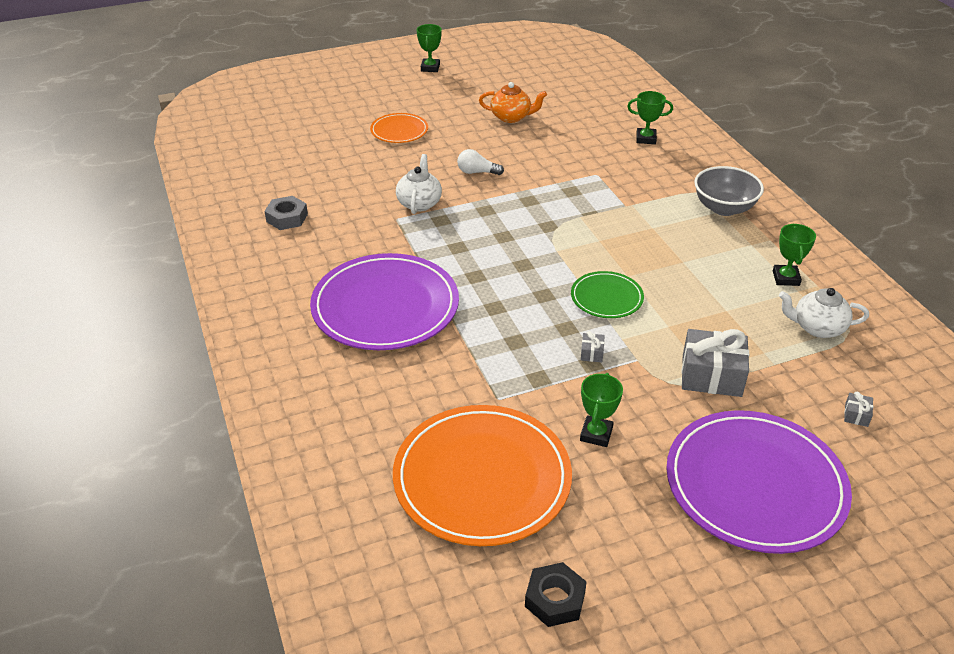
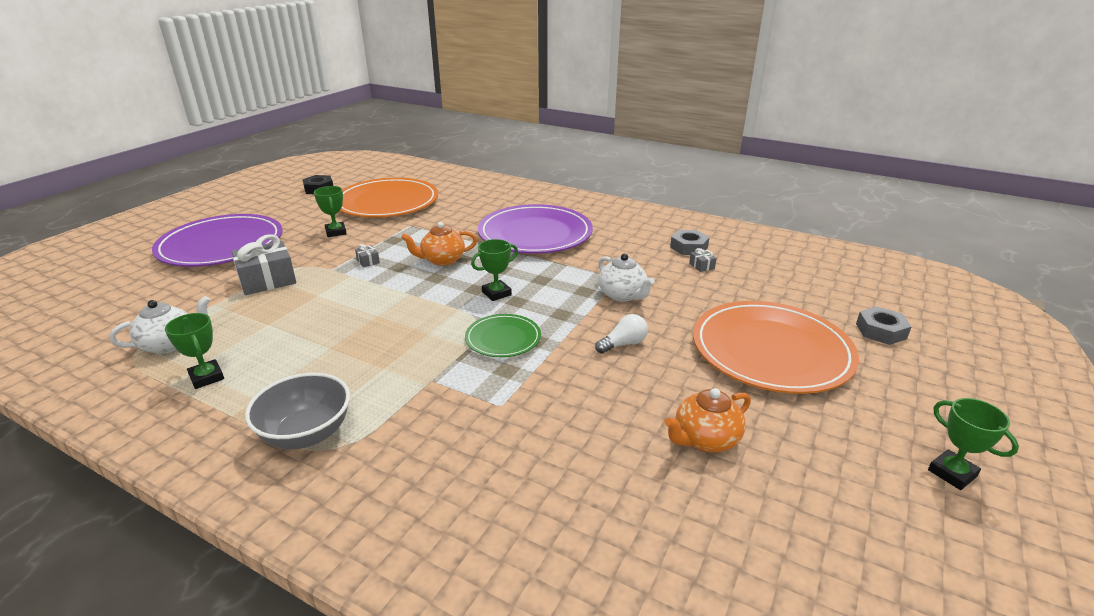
camera: 140 degrees right, 10 degrees down
(316, 111) = (881, 331): none -> grey nut
(399, 131) = (771, 351): orange plate -> orange plate, size x2.01
(517, 315) = (442, 260): none -> orange teapot
(606, 297) = (383, 294): green plate -> green plate (503, 338)
(646, 139) = (490, 507): green trophy -> green trophy (496, 293)
(856, 415) = (139, 298): grey gift -> grey gift (701, 266)

